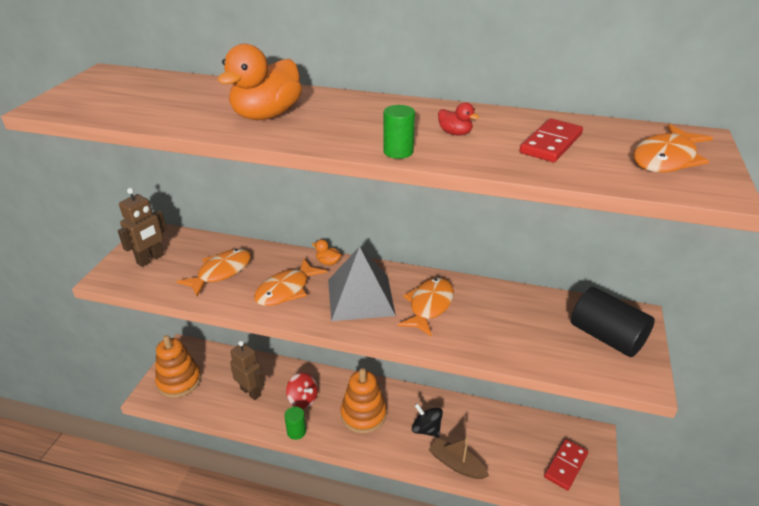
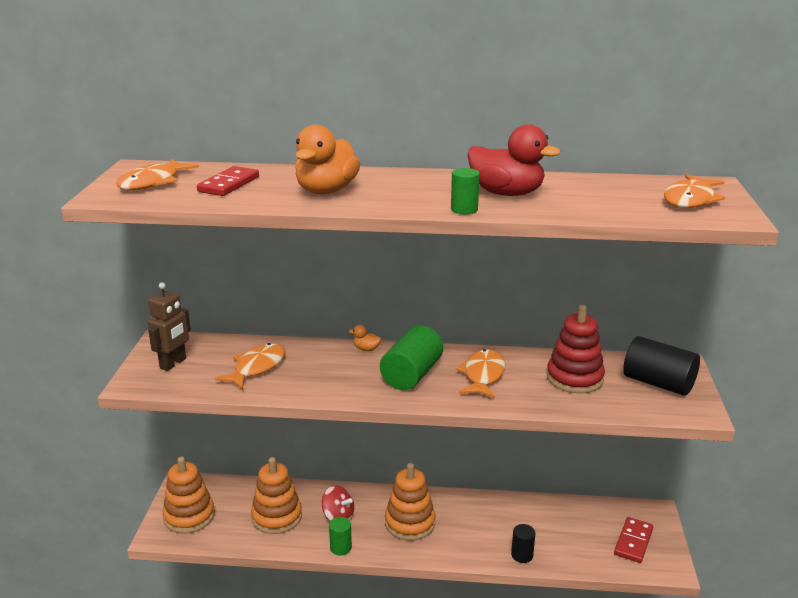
camera: 10 degrees left, 10 degrees down
(251, 392) = (277, 517): brown robot -> orange stacking toy
(286, 290) = (332, 376): orange fish -> orange fish (153, 182)
(360, 297) = (411, 375): grey pyramid -> green cylinder
(426, 429) = (481, 528): black spinning top -> none
(455, 133) = (506, 193): red duck -> red duck, size x2.32
(456, 464) = (522, 555): brown boat -> black cylinder
(520, 320) = (574, 378): none -> red stacking toy
(550, 143) = (592, 195): red domino -> red domino (228, 184)

